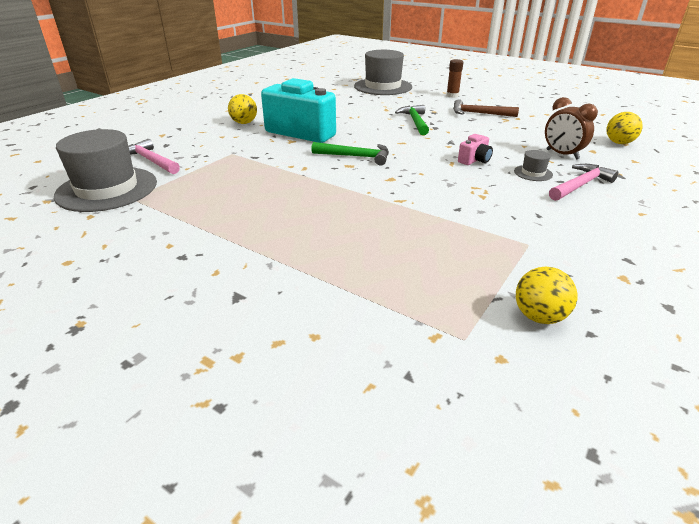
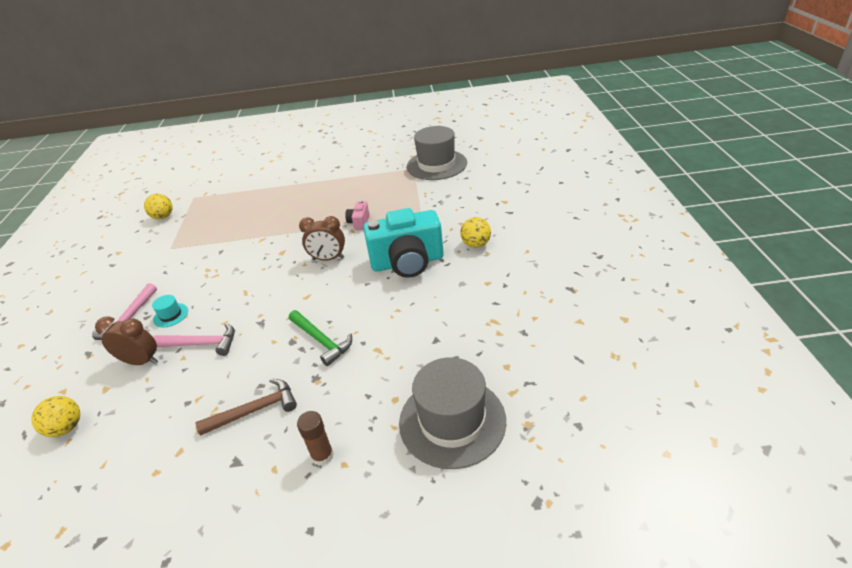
camera: 145 degrees right, 5 degrees up
(151, 161) = (457, 185): pink hammer -> pink hammer (202, 344)
(356, 156) = (328, 259): green hammer -> brown clock
(474, 160) = (226, 306): pink camera -> pink camera (359, 222)
(533, 173) = (171, 315): grey hat -> turquoise hat

